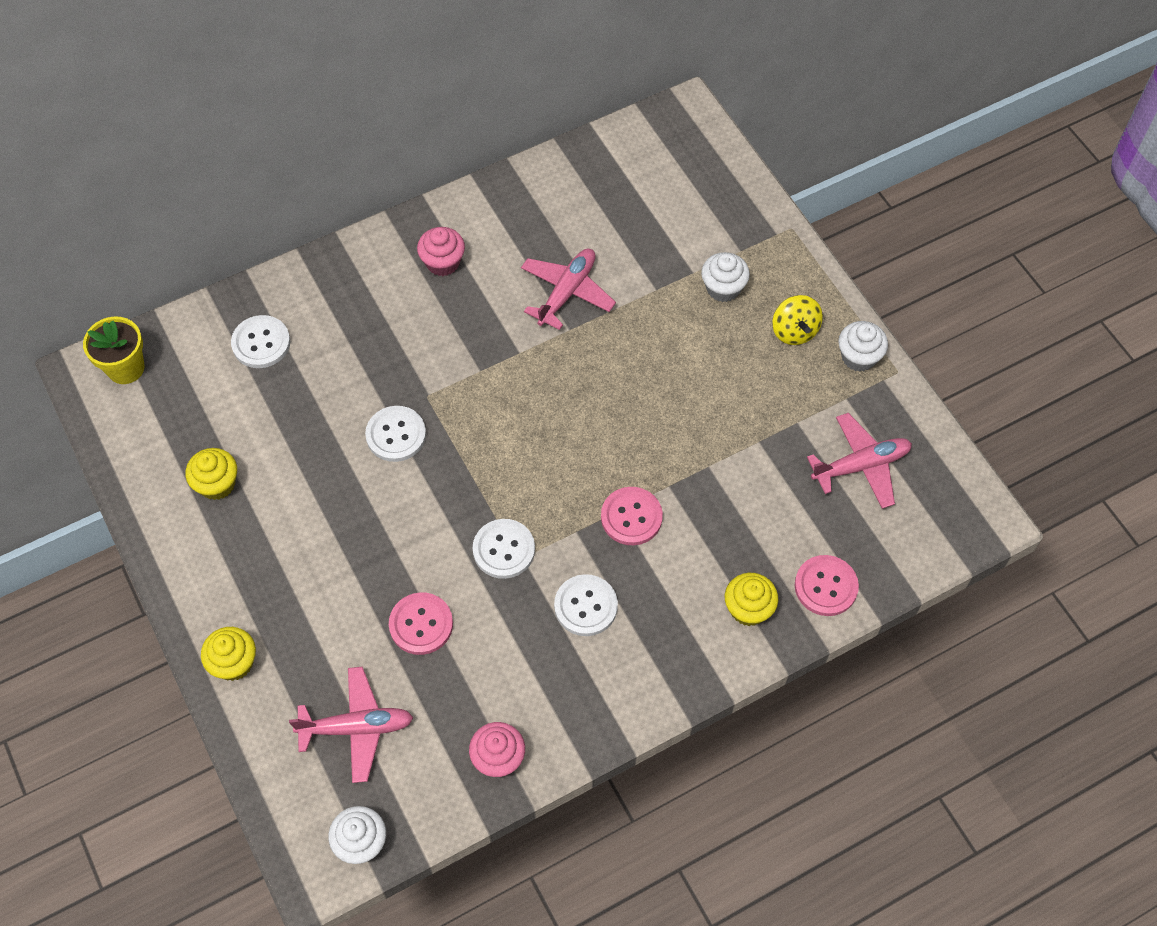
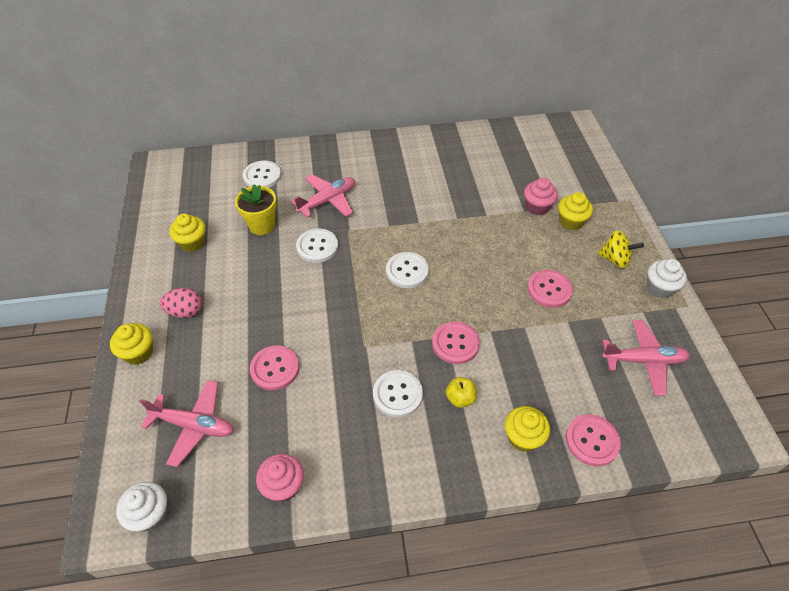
camera: 20 degrees right, 10 degrees down
(125, 368) = (178, 168): yellow flower pot -> yellow flower pot (262, 225)
(264, 587) = (185, 311): none -> pink egg
(443, 262) = (392, 163): pink cupcake -> pink cupcake (537, 207)
(504, 550) = (355, 337): white button -> white button (407, 271)
(567, 292) = (464, 197): pink plane -> pink plane (327, 201)
(661, 586) = (460, 398): none -> yellow apple
(723, 288) = (571, 221): white cupcake -> yellow cupcake
(723, 403) = (549, 289): none -> pink button
(794, 331) = (615, 259): yellow spinning top -> yellow spinning top turned 75 degrees counterclockwise

